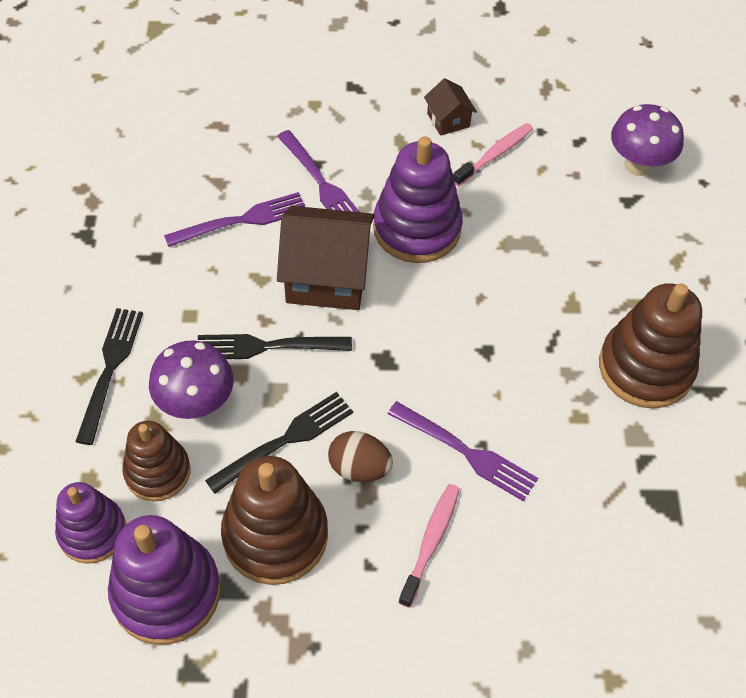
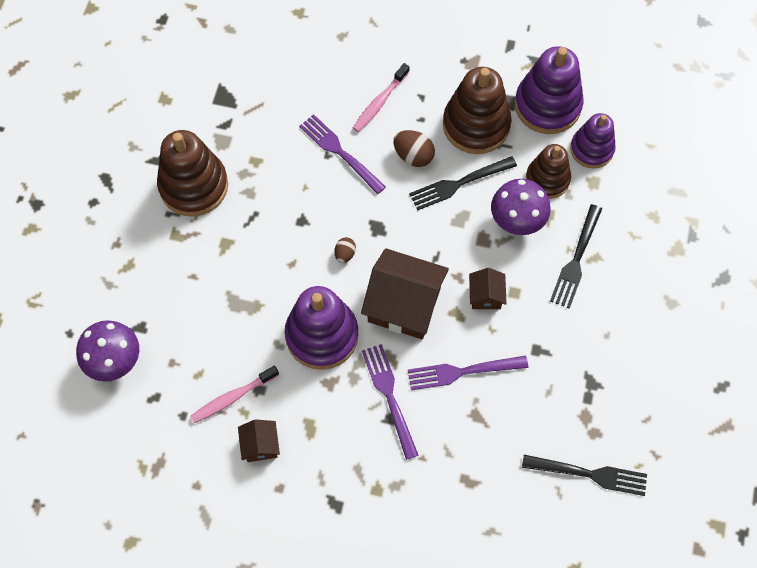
camera: 165 degrees left, 10 degrees up
(226, 305) = (485, 296): none -> brown house
(267, 346) = (460, 255): black fork -> black fork (589, 474)
(417, 320) = (345, 254): none -> brown egg

